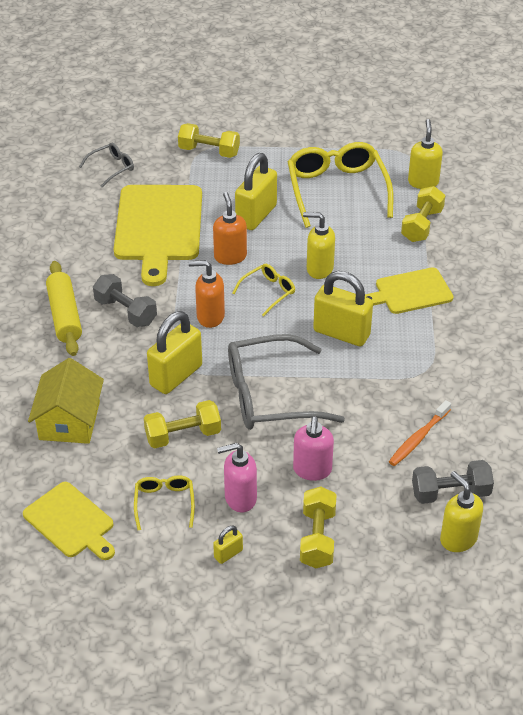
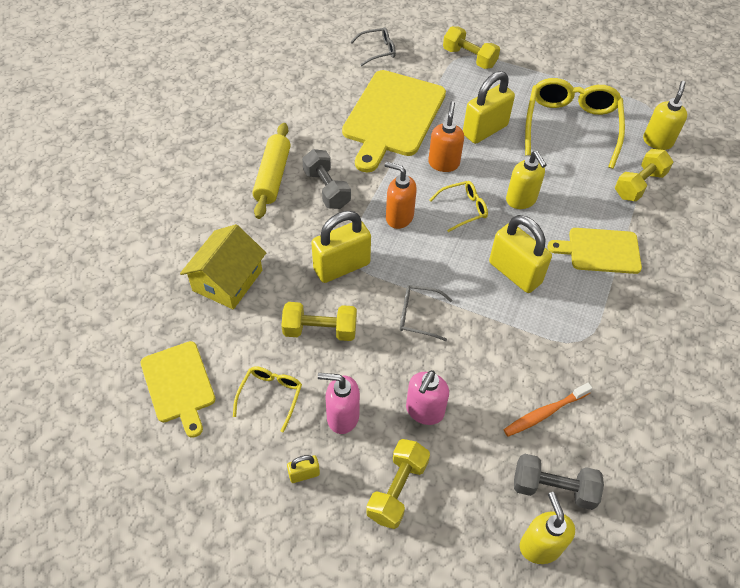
camera: 20 degrees right, 10 degrees up
(269, 395) = (418, 316): grey glasses -> grey glasses, size x0.49
(319, 269) = (521, 200): yellow soap dispenser -> yellow soap dispenser turned 150 degrees counterclockwise

